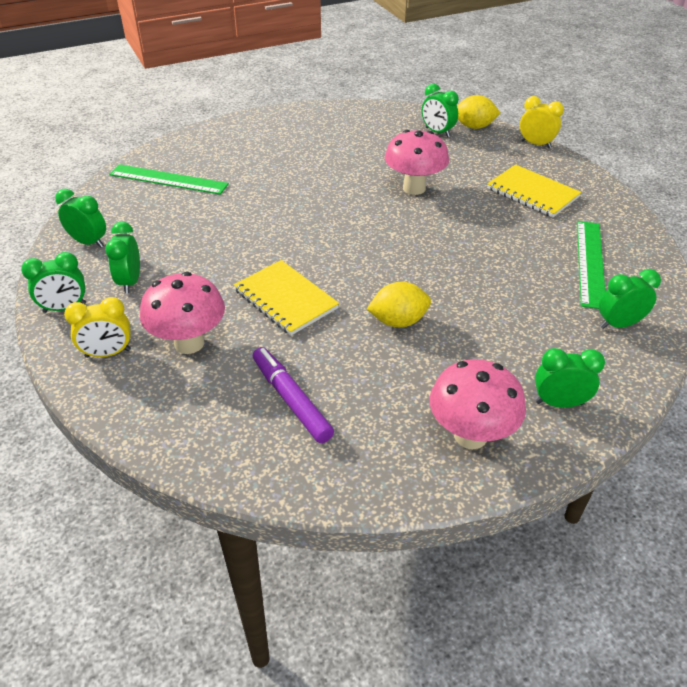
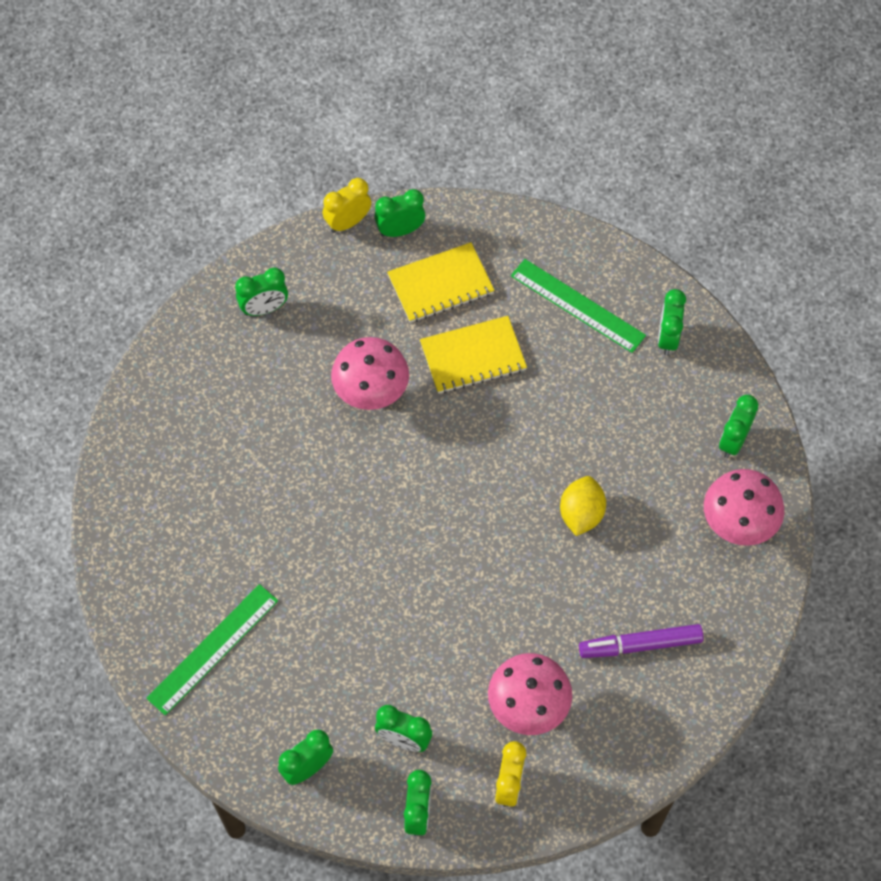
camera: 65 degrees left, 20 degrees up
(286, 299) = (503, 599): yellow notebook -> yellow notebook (473, 356)
(474, 127) = (273, 263): yellow lemon -> none
(555, 165) = (400, 230): none -> green clock

